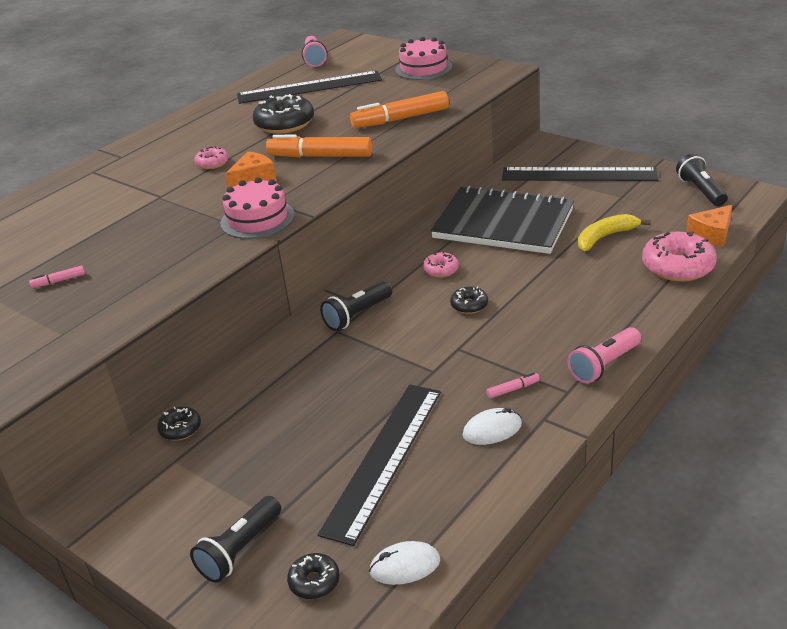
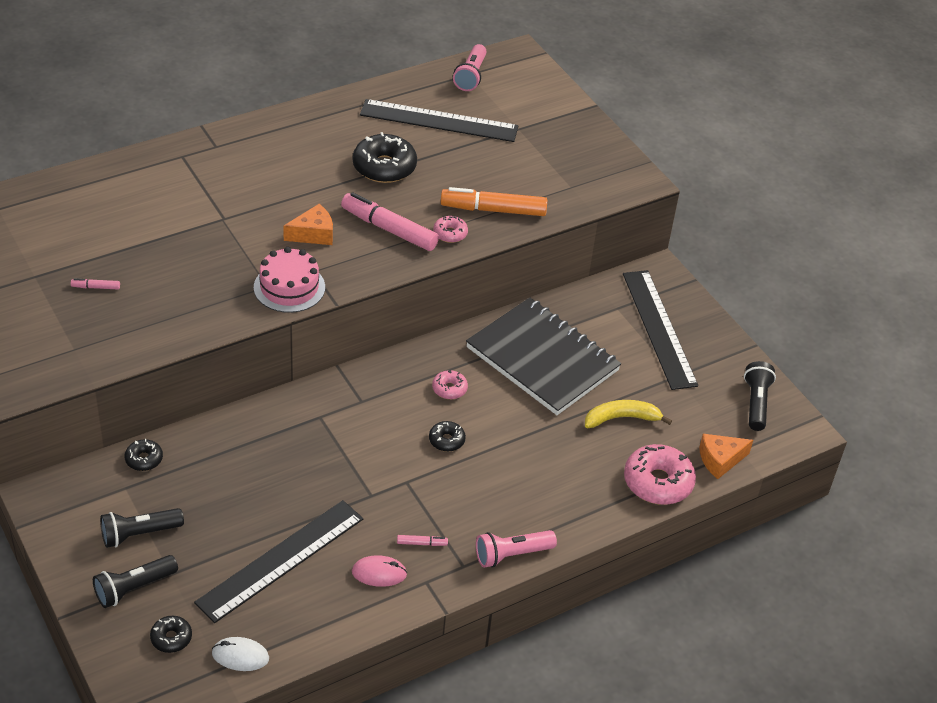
camera: 15 degrees right, 10 degrees up
(212, 163) = (290, 194): pink donut -> pink donut (450, 234)
(320, 156) = (389, 229): orange marker -> pink marker
(357, 315) = (346, 407): black flashlight -> black flashlight (139, 534)
(423, 68) = (566, 142): pink cake -> none
(492, 430) = (379, 573): white mouse -> pink mouse
(579, 174) = (659, 328): black ruler -> black ruler turned 45 degrees clockwise

